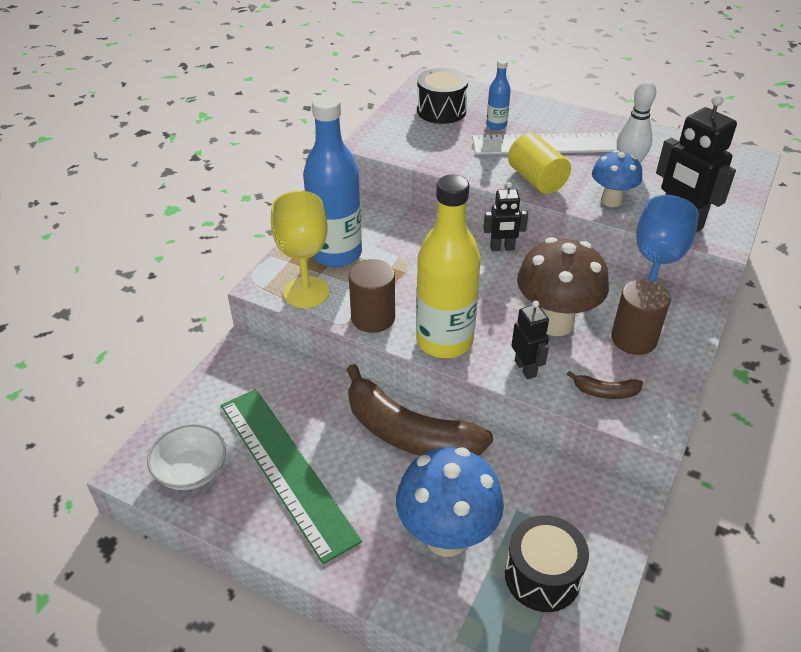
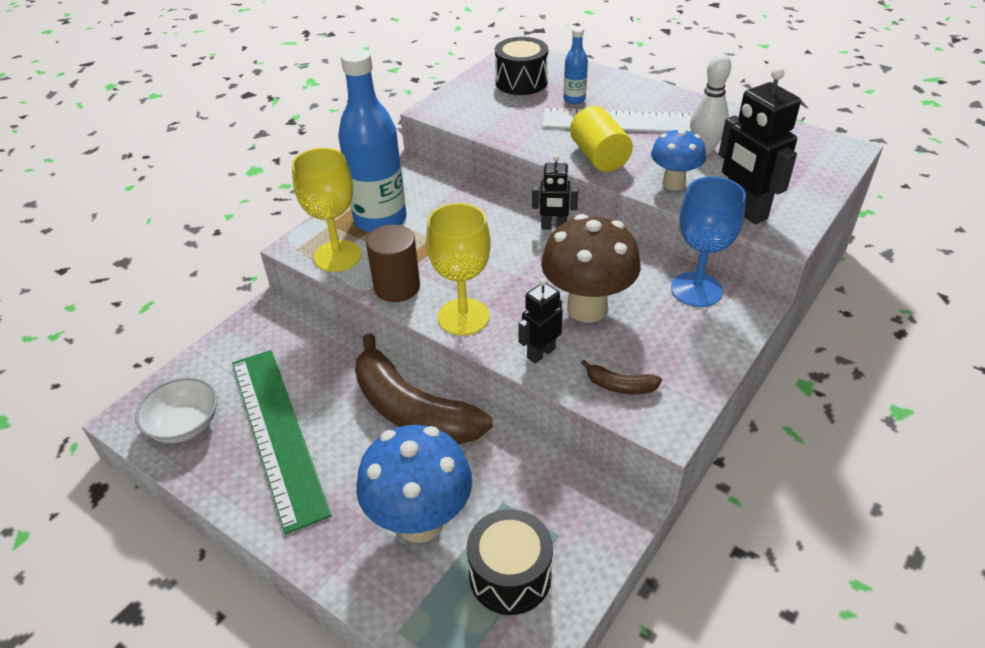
camera: 10 degrees right, 0 degrees up
(444, 341) = (463, 317): yellow bottle -> yellow goblet
(525, 368) = (540, 353): black robot -> black robot turned 120 degrees counterclockwise
(633, 339) = (668, 333): brown cylinder -> none

